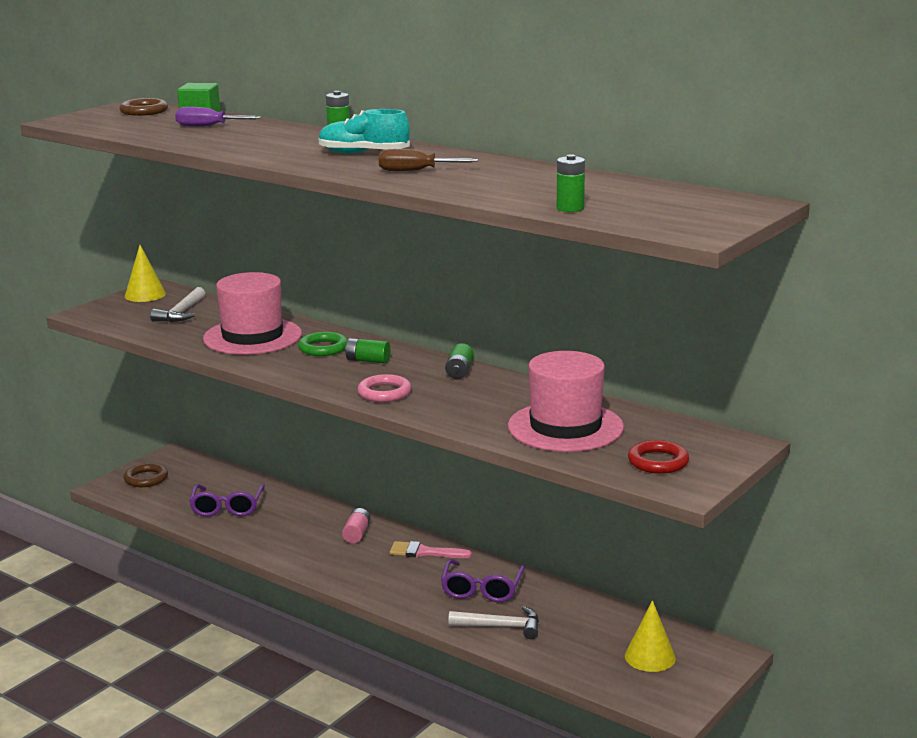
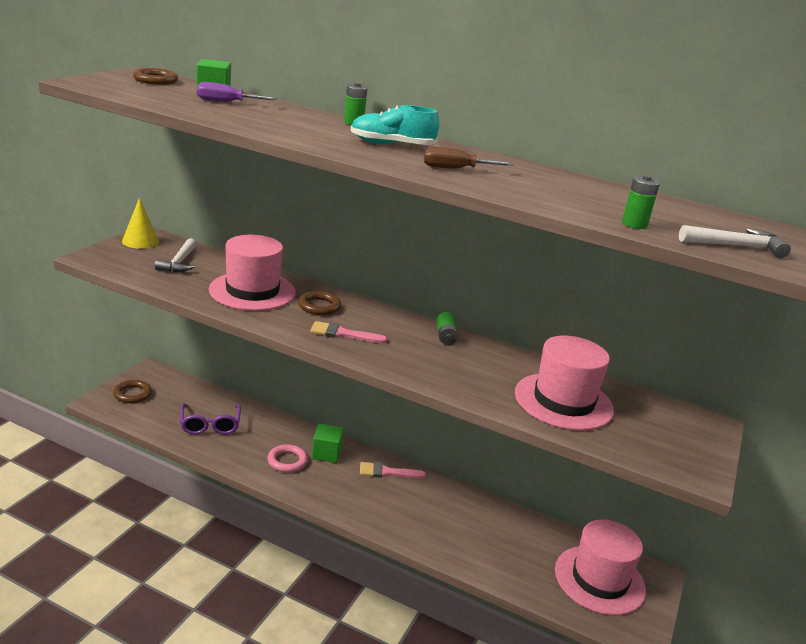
camera: 15 degrees left, 5 degrees up
(323, 348) = (319, 306): green ring -> brown ring
(338, 372) = (343, 334): none -> pink brush
(357, 534) = (326, 453): pink battery -> green cube
(368, 360) = (363, 322): green battery -> none
(384, 393) = (393, 358): pink ring -> pink ring (287, 461)
(482, 589) = (445, 511): purple glasses -> none
(501, 626) = (473, 550): white hammer -> white hammer (735, 246)
(650, 657) = (599, 580): yellow cone -> pink hat
(658, 462) = (659, 443): red ring -> none

